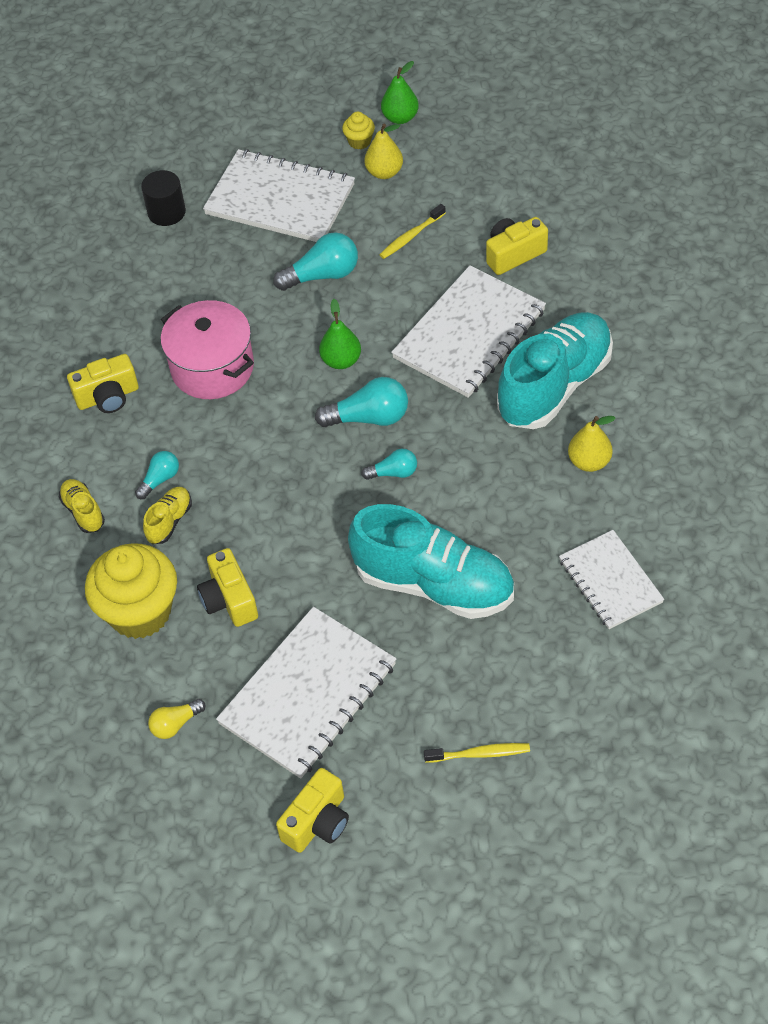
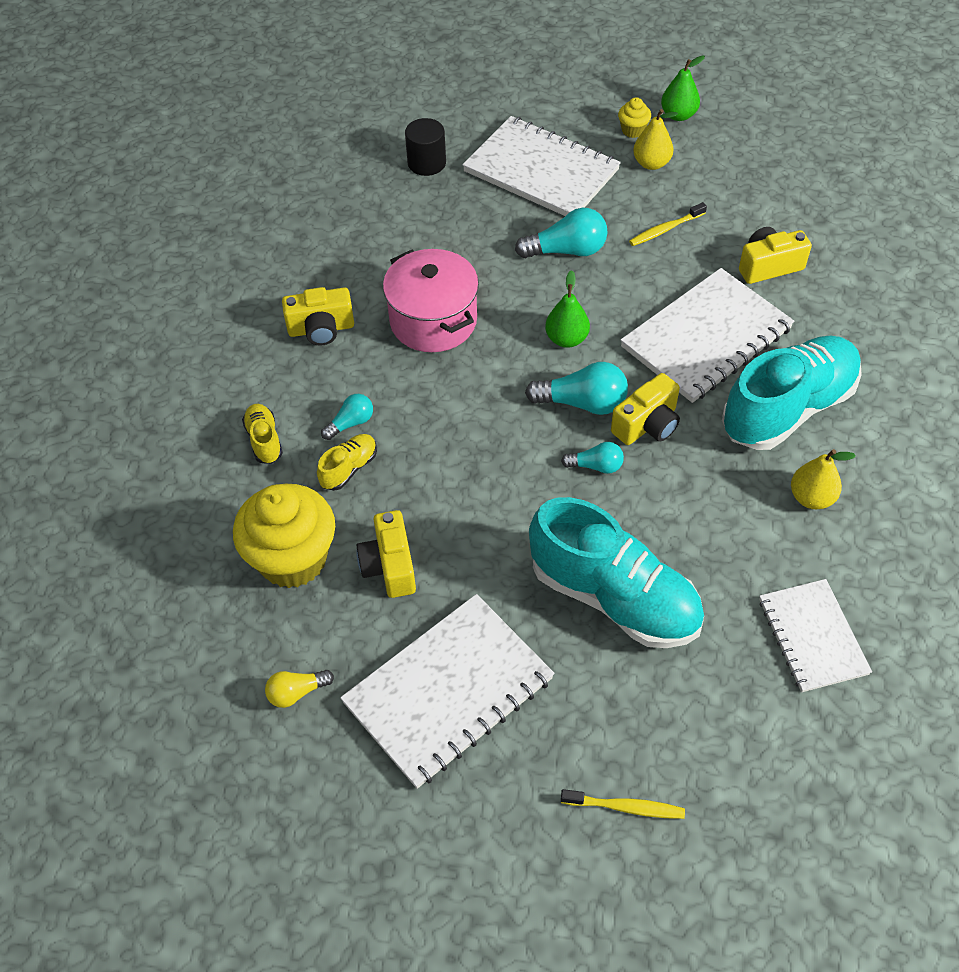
camera: 10 degrees right, 0 degrees up
(317, 822) = (423, 845): yellow camera -> yellow camera (647, 424)

